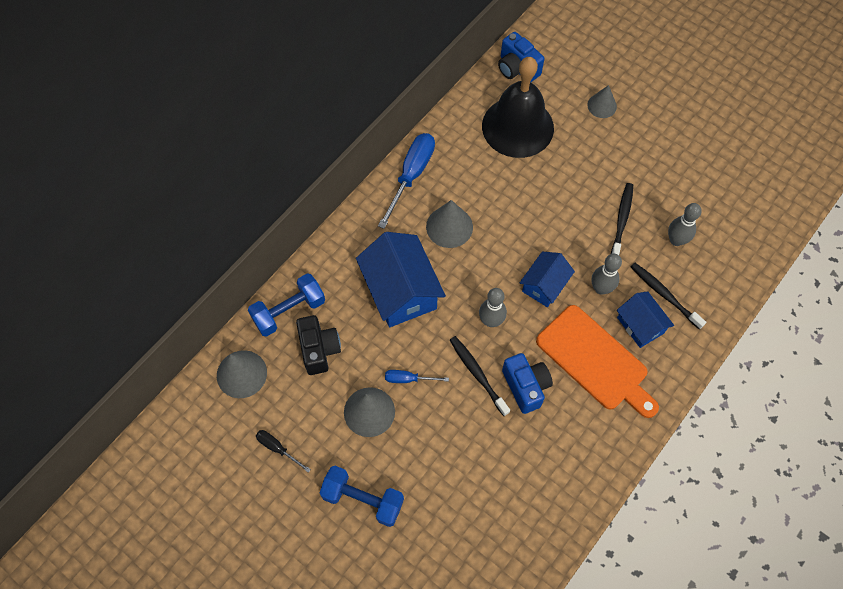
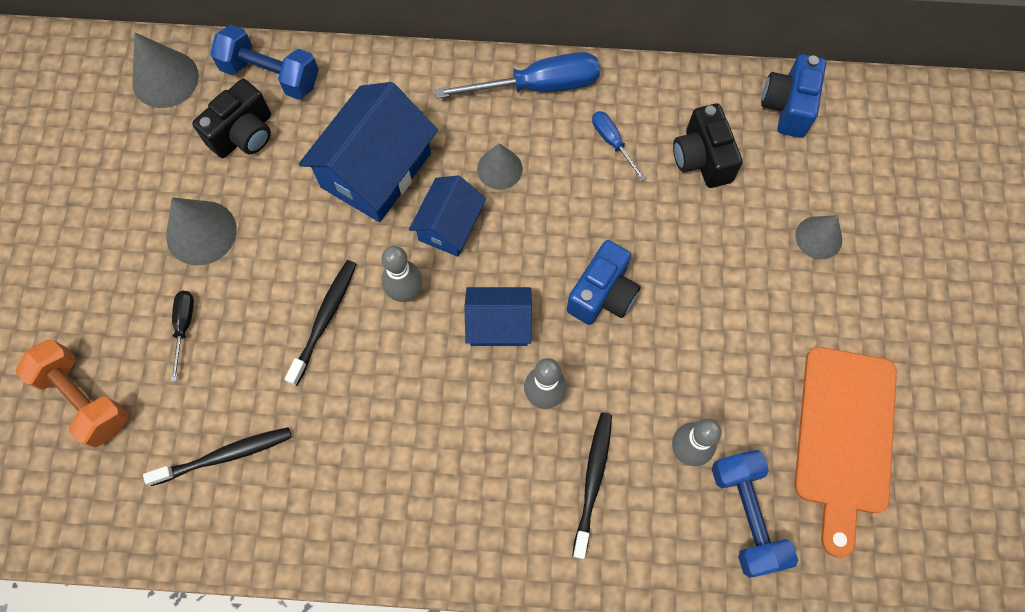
camera: 55 degrees right, 5 degrees up
(277, 448) = (100, 169): black screwdriver -> black screwdriver (184, 327)
(363, 499) = (91, 292): blue dumbbell -> blue dumbbell (746, 515)
(408, 379) = (268, 248): blue screwdriver -> blue screwdriver (612, 142)
(433, 541) = (84, 398): none -> orange dumbbell
(449, 227) = (499, 169): grey cone -> grey cone, size x0.67
(517, 127) = (702, 158): black bell -> black camera
(526, 386) = (345, 384): blue camera -> blue camera (602, 294)
(595, 360) = (436, 447): orange cutting board -> orange cutting board (844, 437)
(621, 220) = (663, 363): black toothbrush -> black toothbrush (224, 456)
(640, 325) = (526, 475): blue house -> blue house (449, 225)

